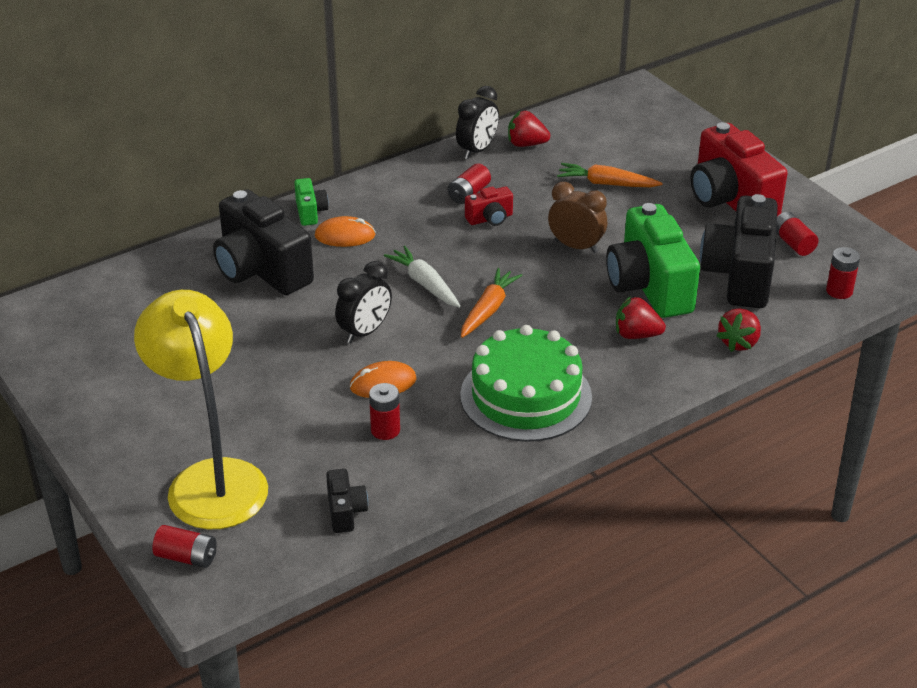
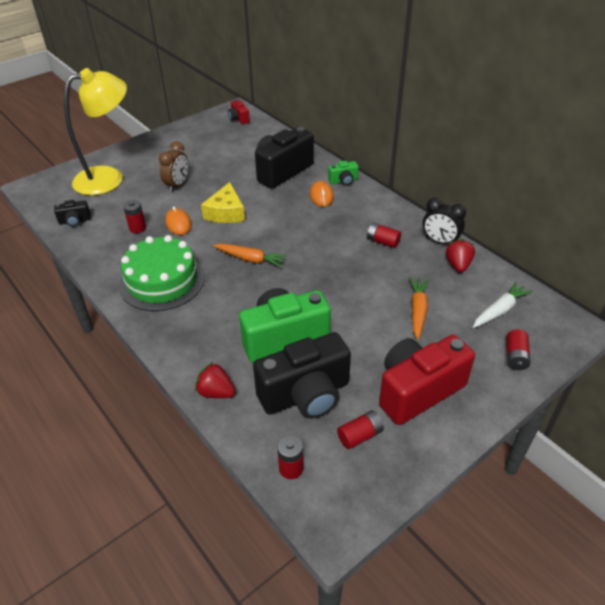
camera: 85 degrees right, 5 degrees up
(187, 557) = (56, 178): red battery -> red battery (515, 356)
(365, 332) = (226, 212): black clock -> yellow cheese
(425, 284) = (275, 231): white carrot -> white carrot (500, 310)
(490, 219) = (354, 253): red camera -> red camera (238, 119)
(576, 246) = (329, 297): brown clock -> brown clock (177, 185)
(636, 335) = (225, 332): red strawberry -> none
(739, 275) = (306, 395): black camera -> black camera turned 150 degrees clockwise

